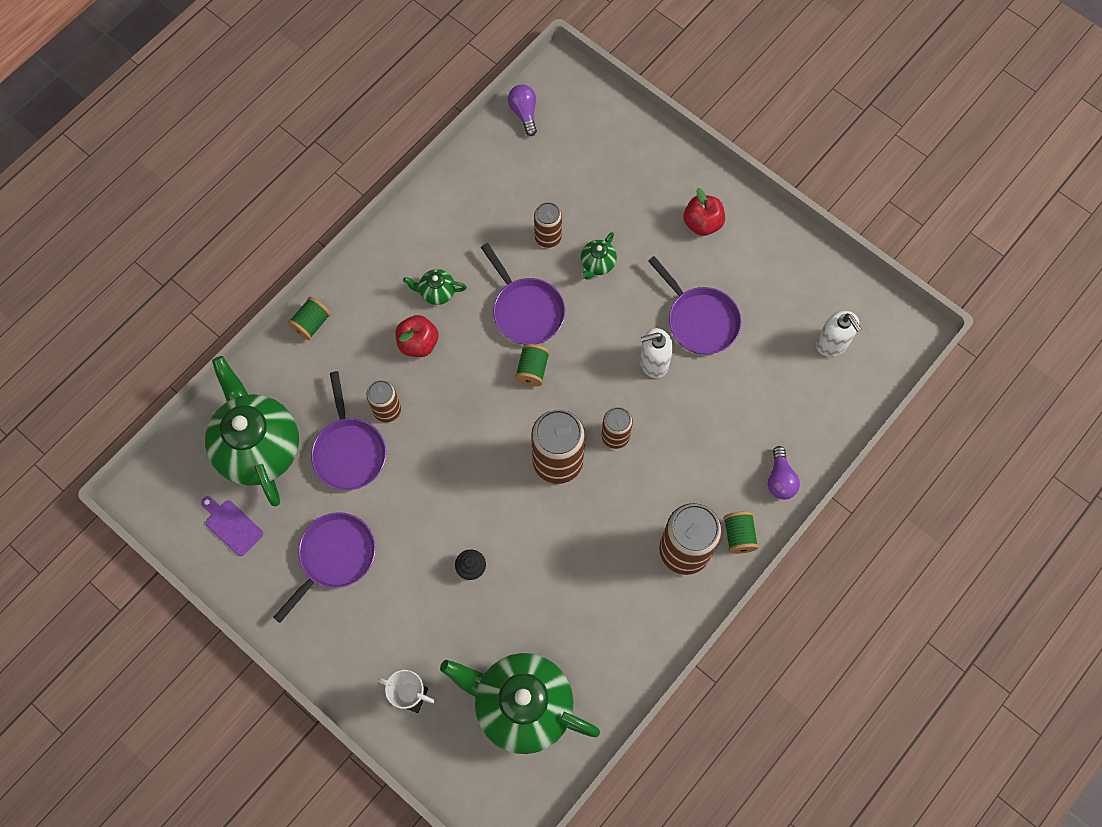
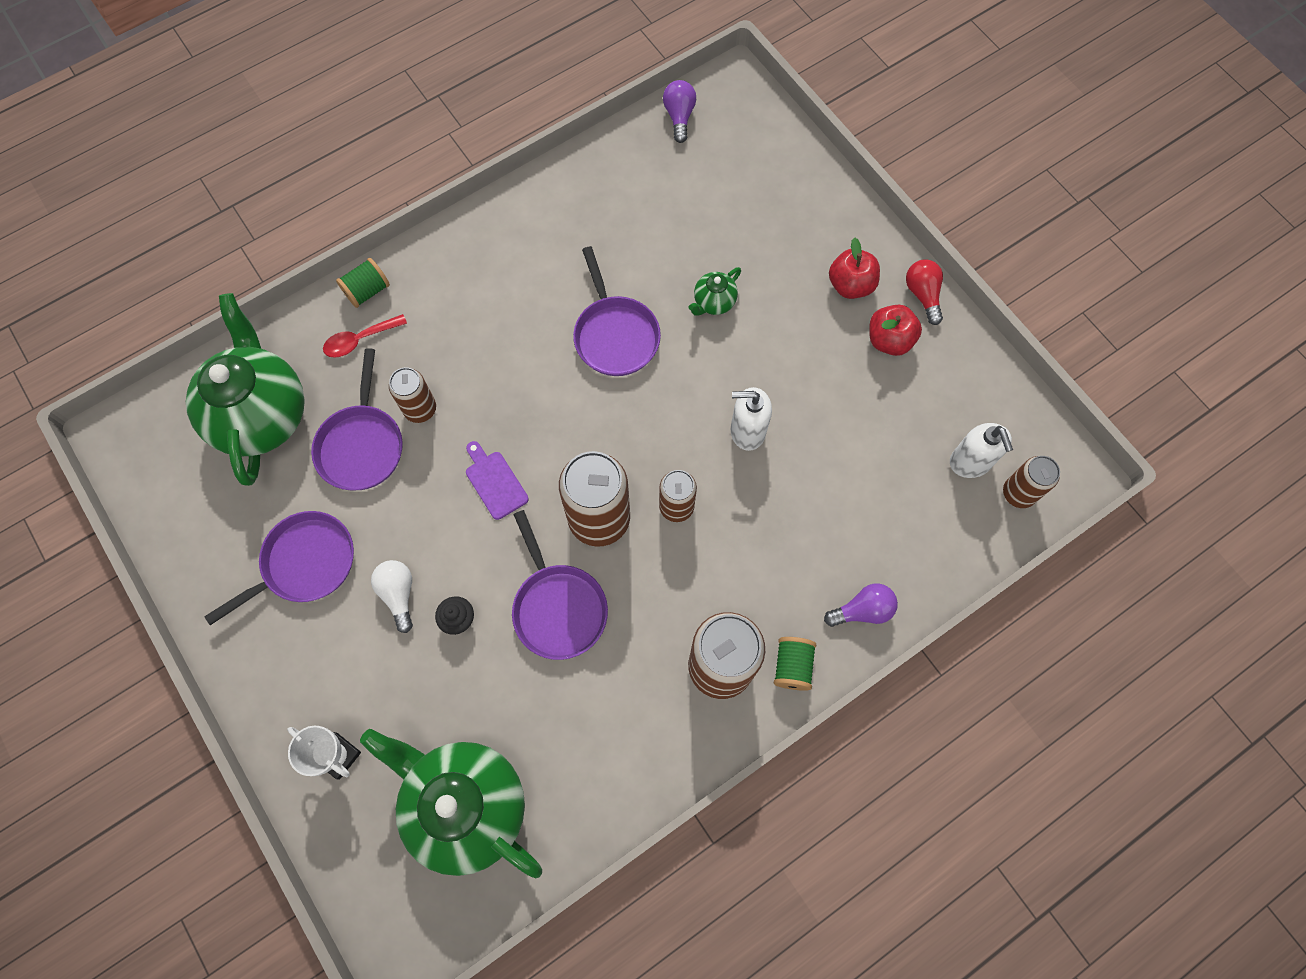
camera: 15 degrees right, 0 degrees up
(232, 525) = (201, 496): purple cutting board -> purple cutting board (494, 482)
(319, 366) = (360, 340): none -> red spoon
(418, 343) = (480, 342): red apple -> red apple (889, 340)
(418, 561) = (398, 594): none -> white light bulb
(437, 292) = (519, 290): green teapot -> none
(532, 370) = (601, 404): green spool -> none
(548, 237) = (665, 259): brown can -> brown can (1018, 493)
(699, 320) = (816, 395): purple pan -> purple pan (558, 607)
(761, 217) = (922, 295): none -> red light bulb
(780, 479) = (862, 610): purple light bulb -> purple light bulb turned 120 degrees counterclockwise

